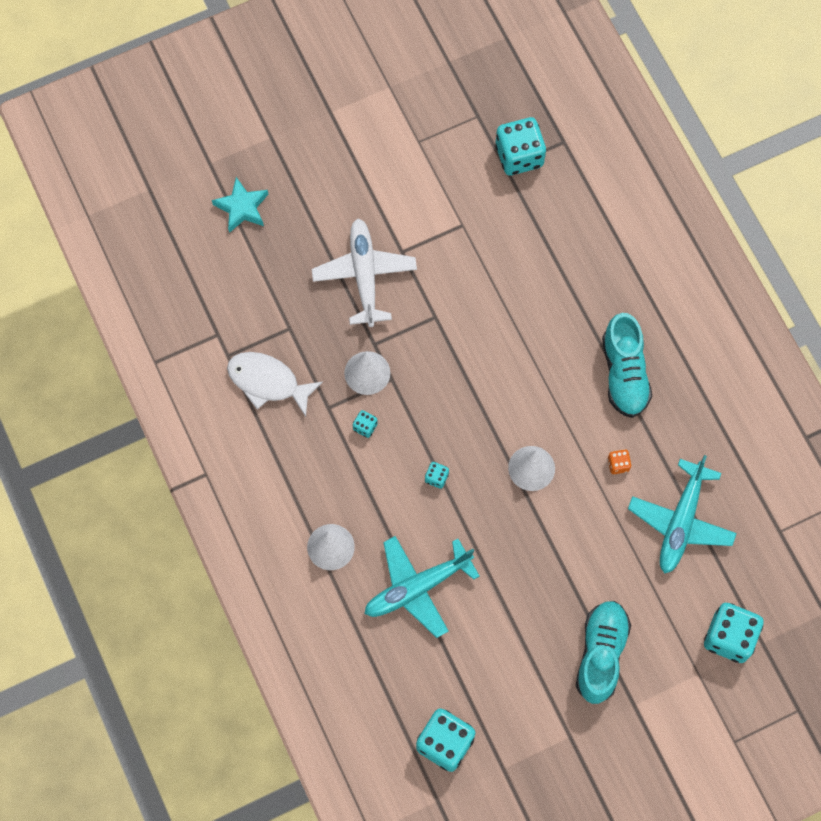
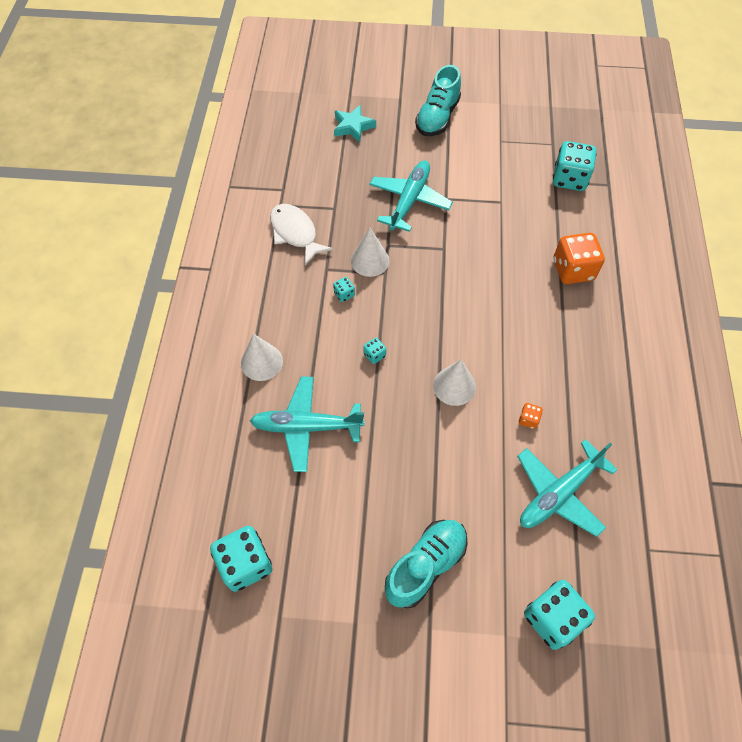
camera: 30 degrees right, 10 degrees down
(364, 276) = (409, 201): white plane -> turquoise plane
(578, 272) = (573, 270): none -> orange dice
(624, 373) = (571, 355): turquoise shoe -> turquoise shoe (437, 117)

